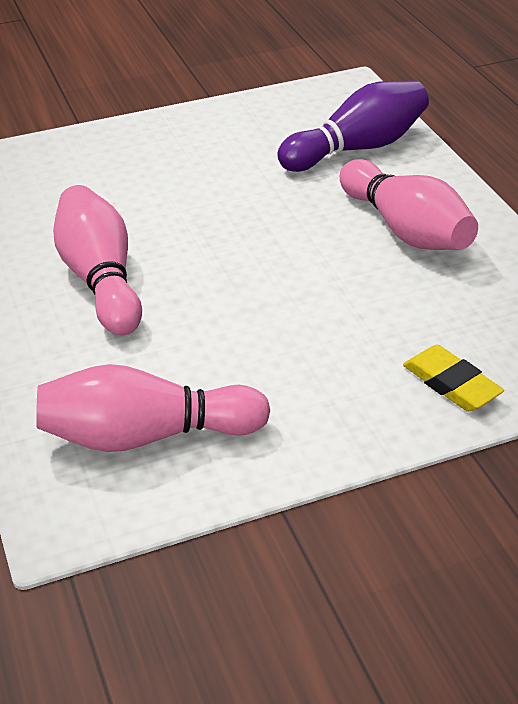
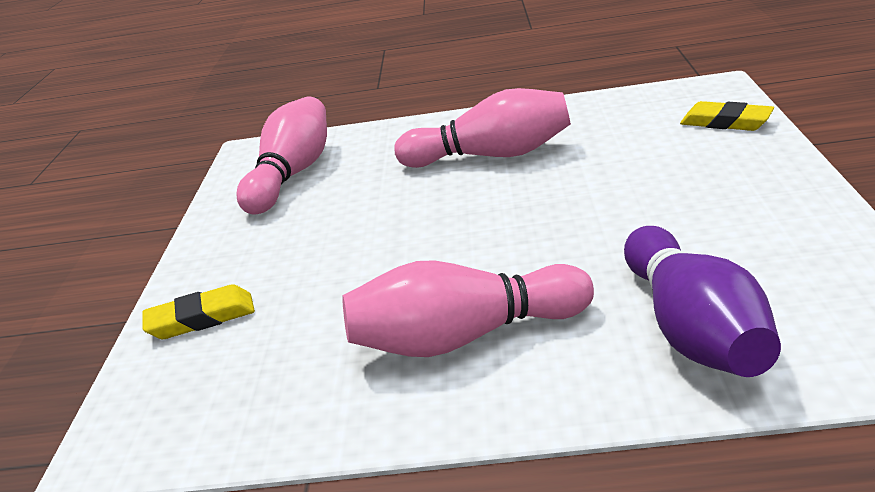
camera: 115 degrees right, 10 degrees down
(39, 157) = (726, 122): none -> yellow eraser

